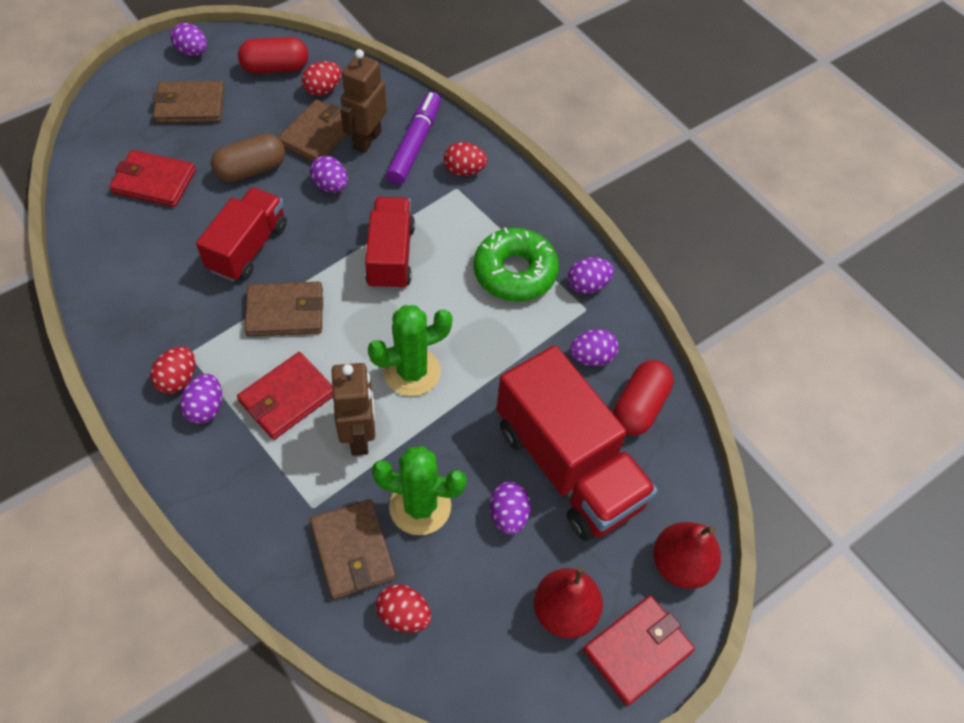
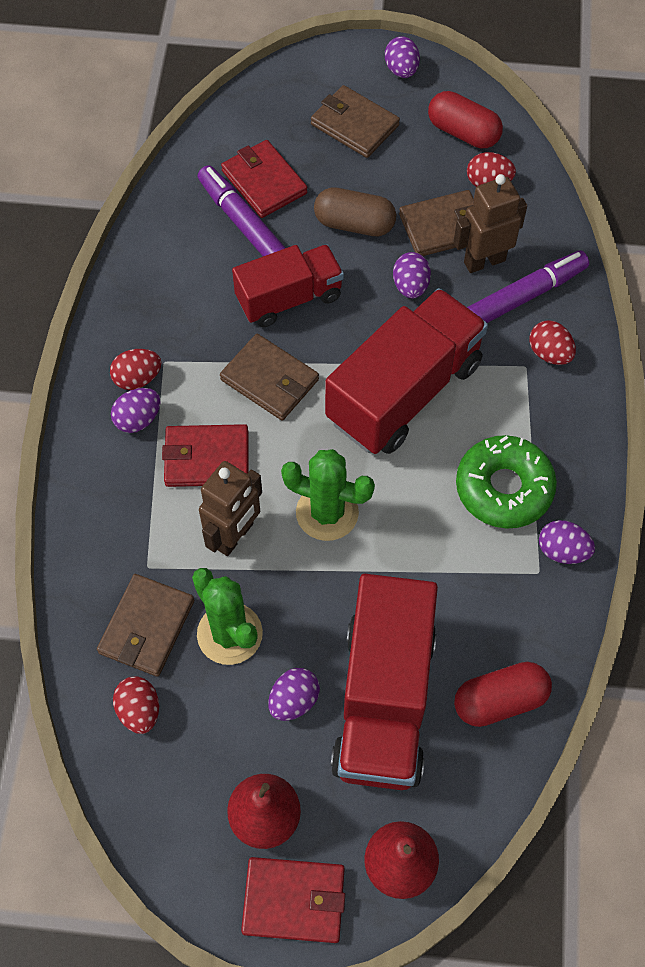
camera: 45 degrees right, 5 degrees up
(163, 219) = (242, 223): none -> purple marker
(391, 256) = (404, 392): red truck -> red truck, size x1.58
(591, 357) = (499, 621): purple egg -> none

